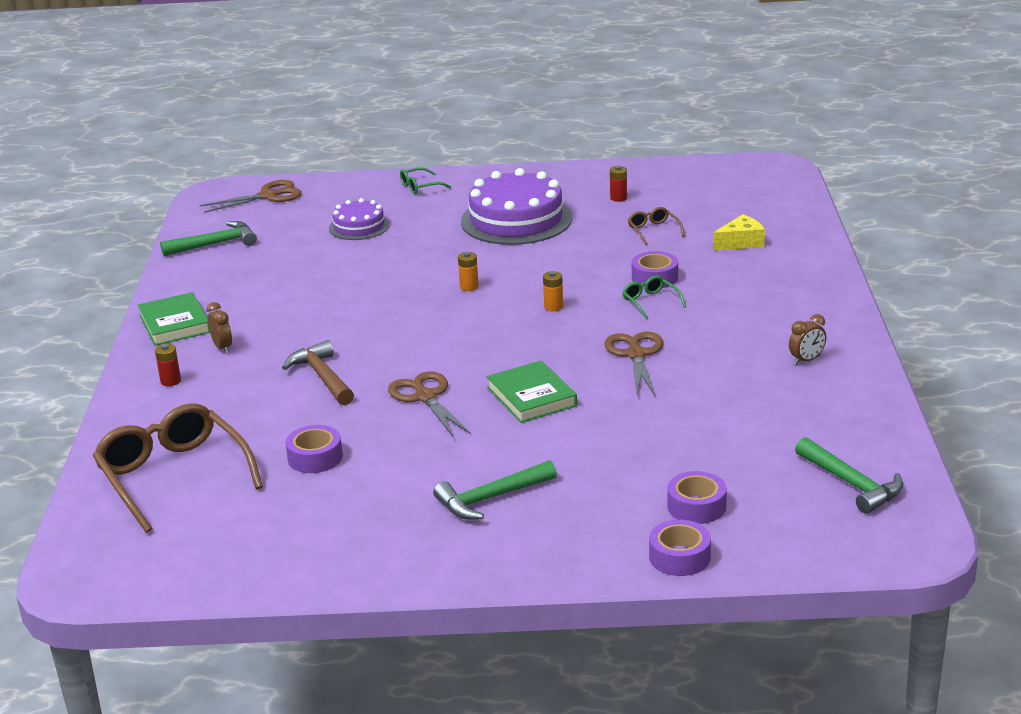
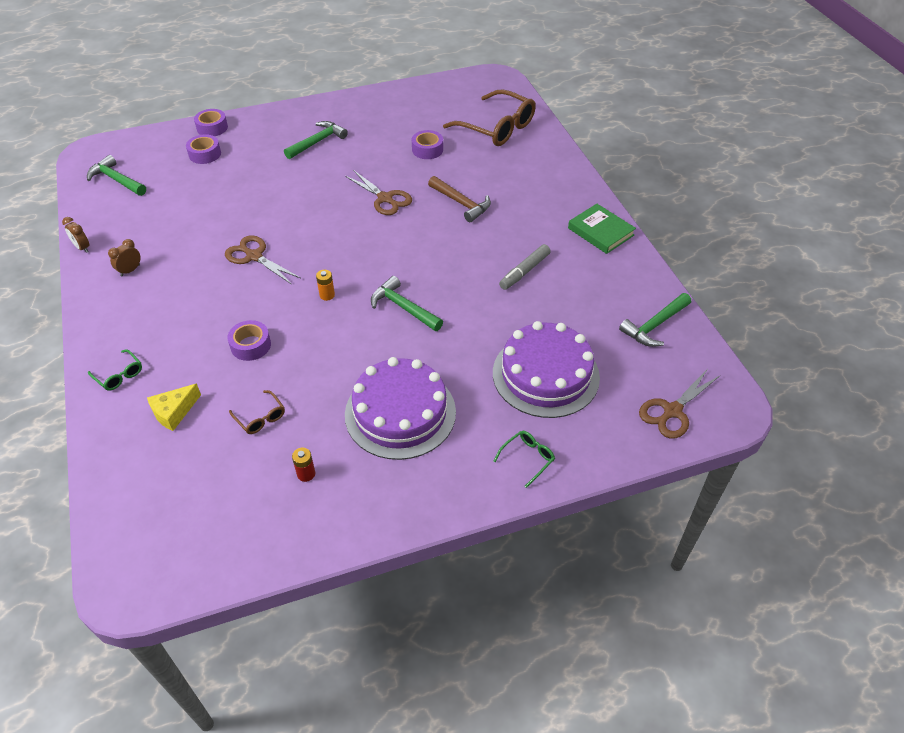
camera: 160 degrees right, 20 degrees up
(170, 381) = (556, 185): red battery -> none
(222, 347) = (547, 216): brown clock -> brown clock (82, 248)
(306, 299) = (524, 271): none -> grey marker
(359, 226) = (545, 374): purple cake -> purple cake, size x1.83
(469, 287) = (403, 307): orange battery -> green hammer
(531, 397) = (317, 209): green book -> none
(636, 354) = (254, 256): brown scissors -> brown scissors turned 150 degrees clockwise
(650, 302) = (251, 314): green glasses -> green glasses (119, 375)

